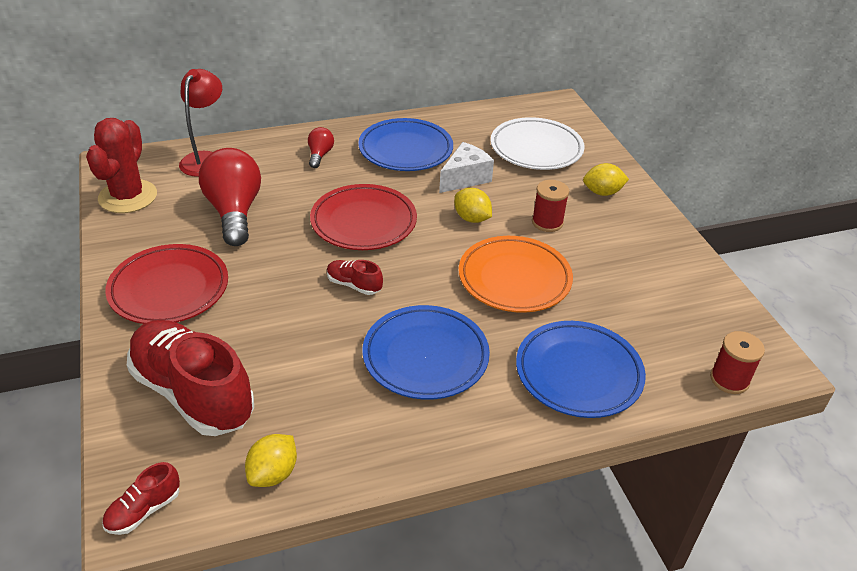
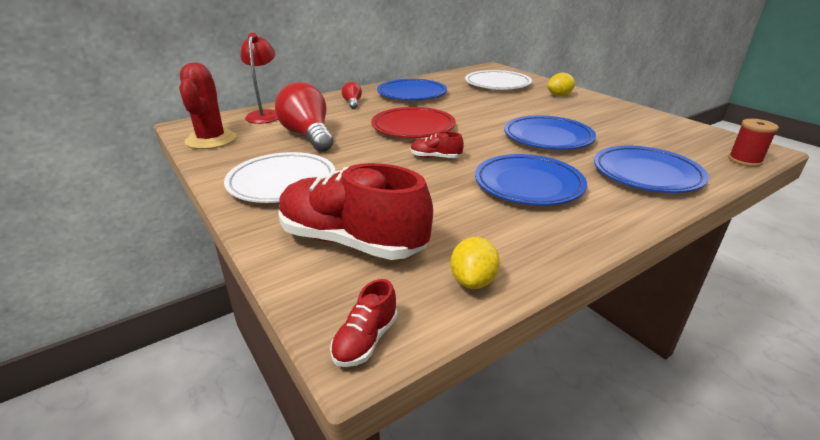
camera: 15 degrees left, 10 degrees down
(169, 289) = (282, 183): red plate -> white plate
(465, 178) = (465, 100): white cheese -> none
(471, 218) = (488, 116): yellow lemon -> none
(514, 279) = (548, 138): orange plate -> blue plate
(547, 222) = (540, 111): red spool -> none

